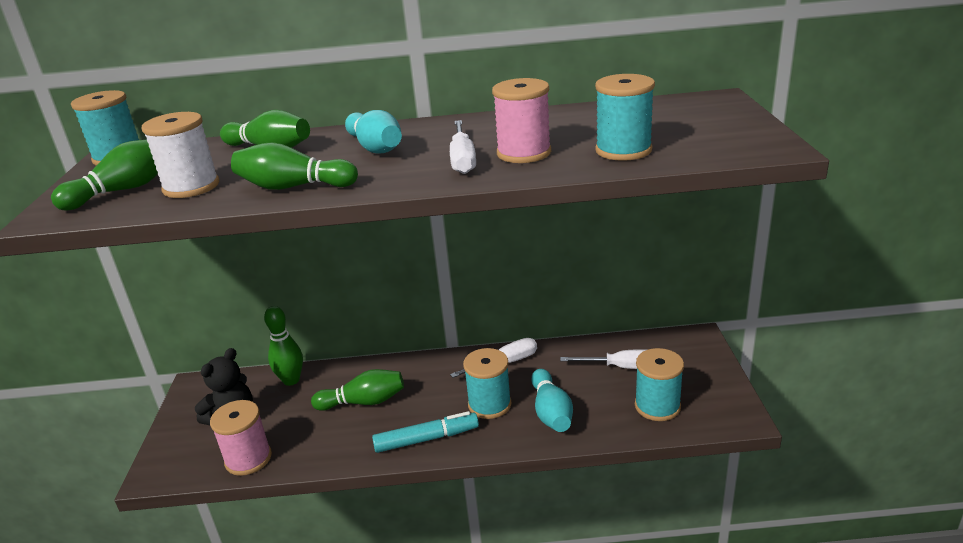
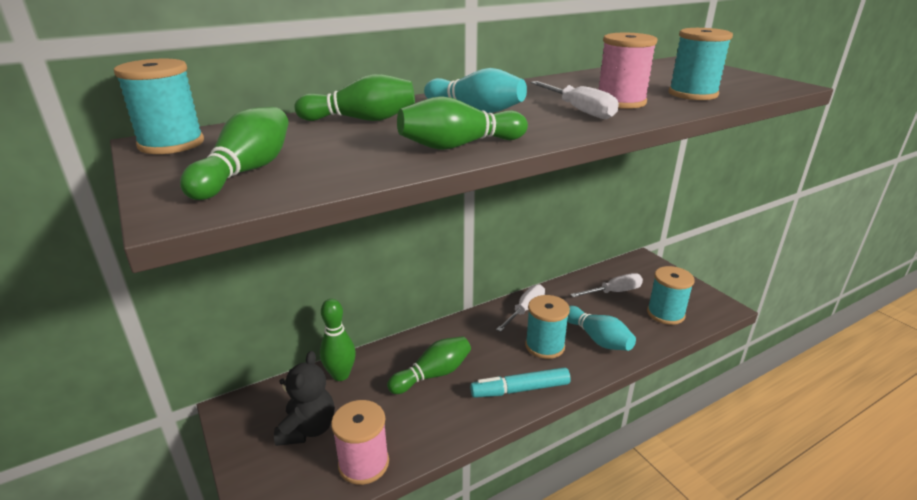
camera: 30 degrees left, 0 degrees up
(191, 187) = (334, 159): white spool -> none
(426, 439) = (520, 389): turquoise marker -> turquoise marker turned 150 degrees counterclockwise

